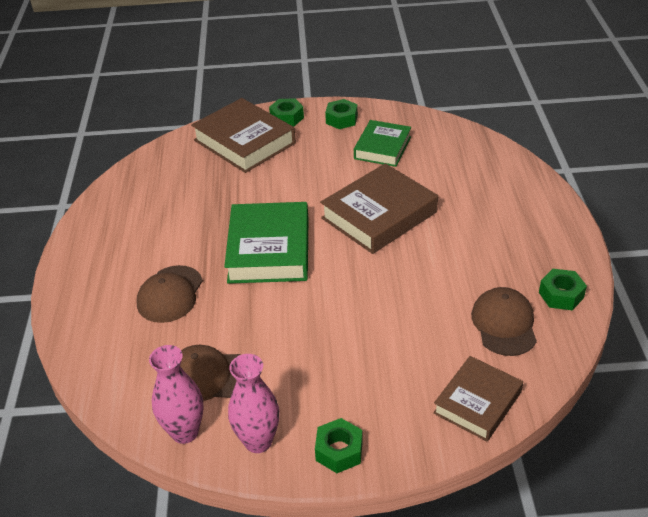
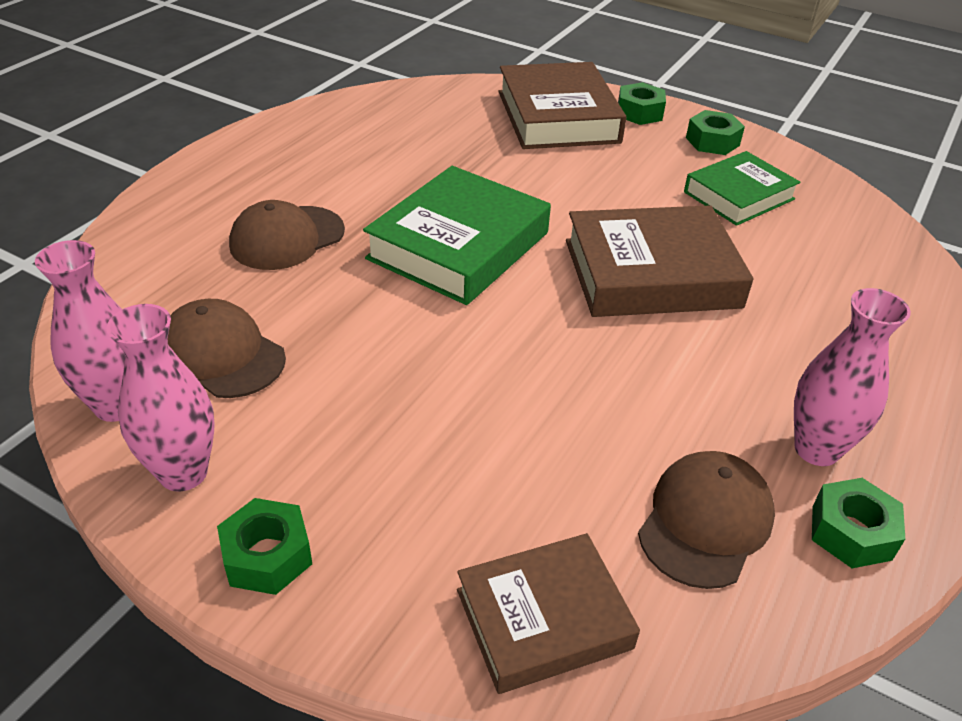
camera: 30 degrees right, 0 degrees up
(521, 266) = (816, 449): none -> pink vase

